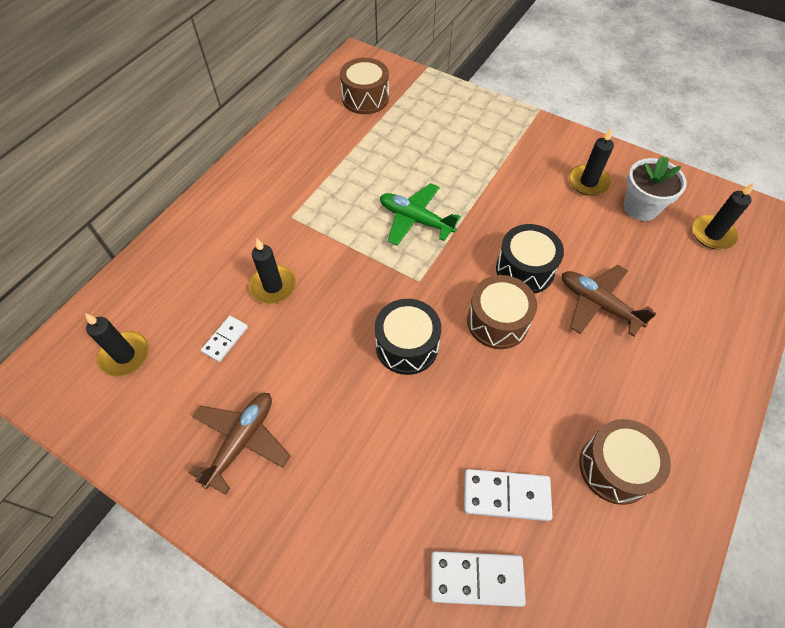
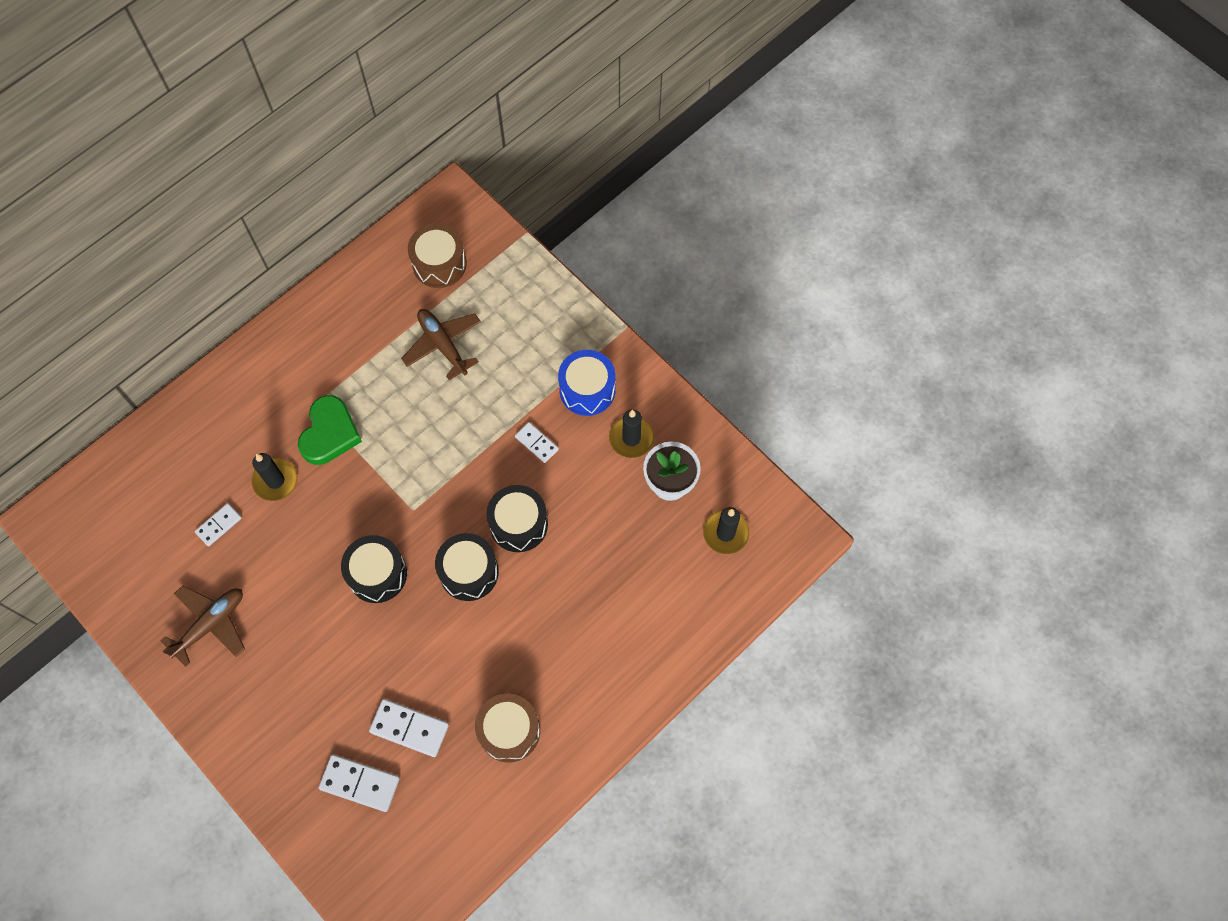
camera: 15 degrees right, 10 degrees up
(125, 355) = (129, 518): black candle -> none
(314, 236) = (329, 433): none -> green heart
(415, 220) = (435, 440): green plane -> none
(497, 321) = (469, 572): brown drum -> black drum
(508, 203) = (537, 443): none -> white domino
(531, 156) = (587, 390): none -> blue drum
(598, 304) = (571, 579): brown plane -> brown plane (443, 345)

